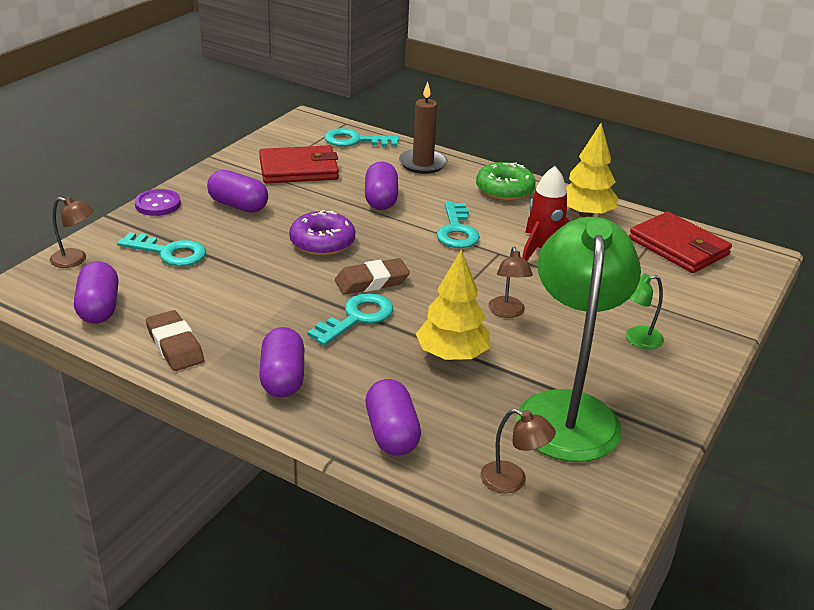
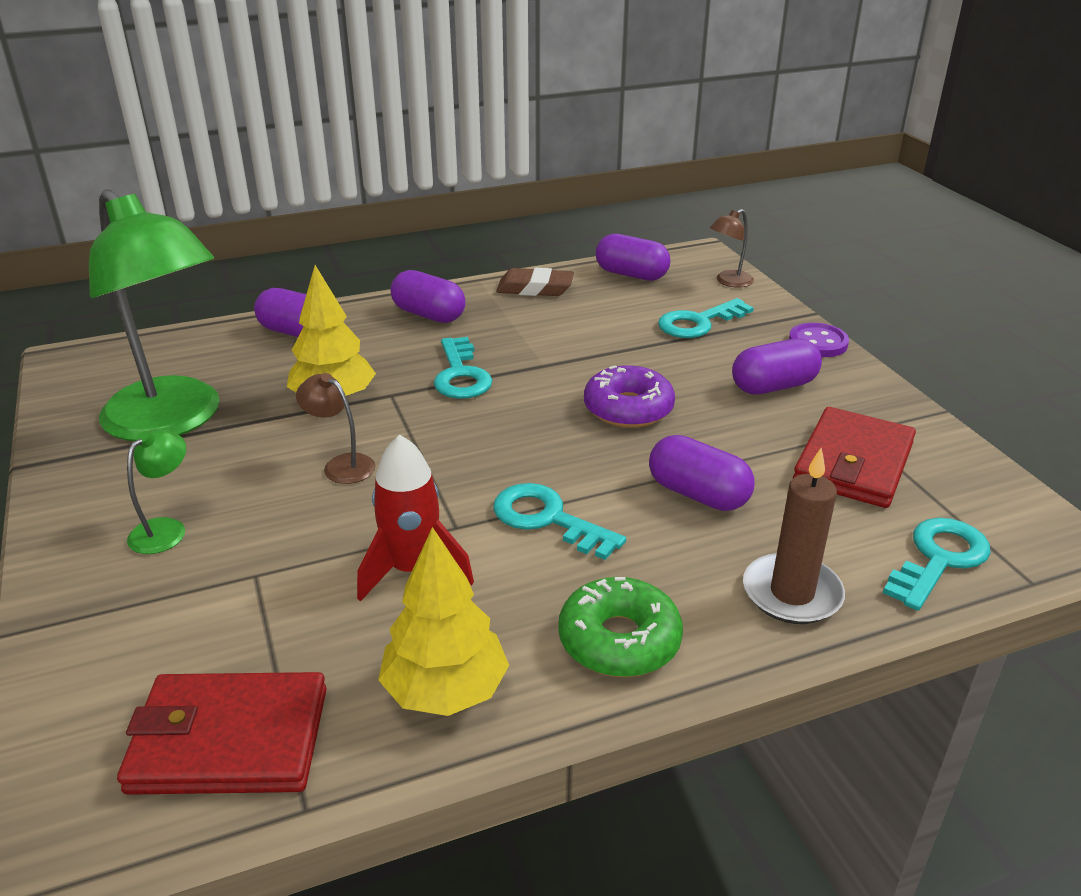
camera: 130 degrees right, 0 degrees up
(372, 282) = (510, 407): brown eraser -> none
(512, 481) = (169, 357): brown lamp -> none

